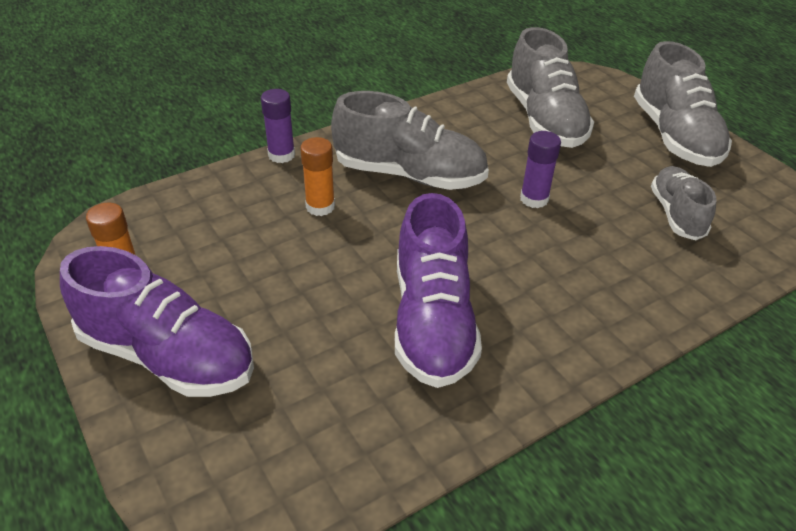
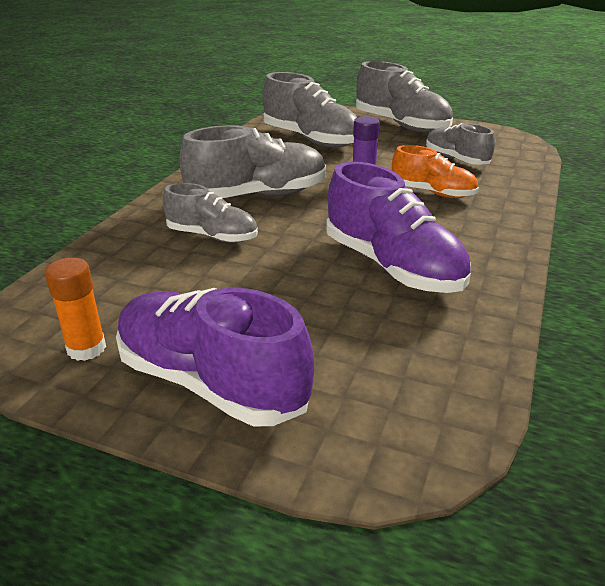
camera: 35 degrees left, 10 degrees down
(168, 355) = (211, 382): purple shoe -> purple shoe turned 135 degrees counterclockwise
(281, 155) = (132, 217): purple glue stick -> none
(320, 206) = (212, 236): orange glue stick -> grey shoe
(587, 250) = (432, 193): none -> orange shoe

